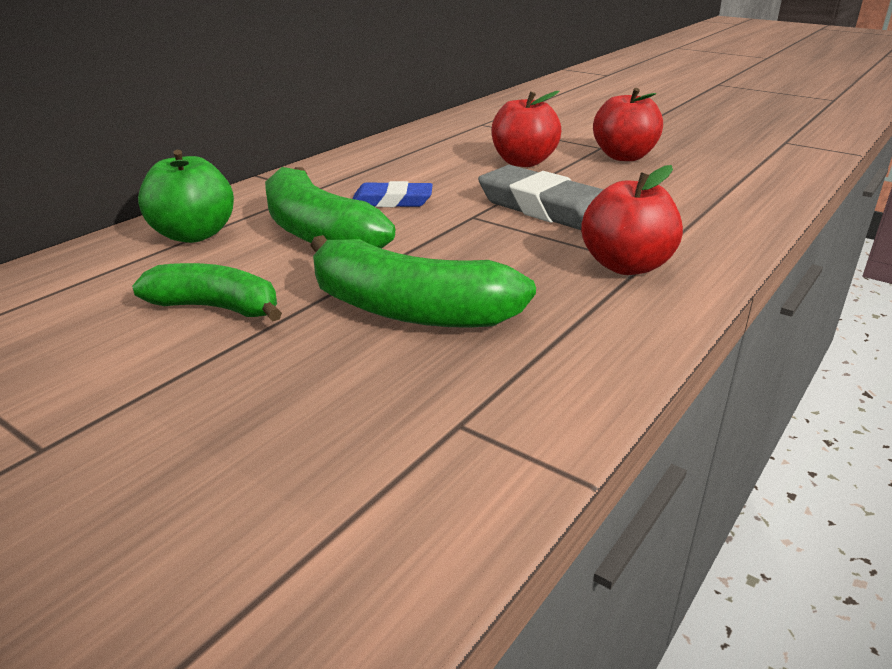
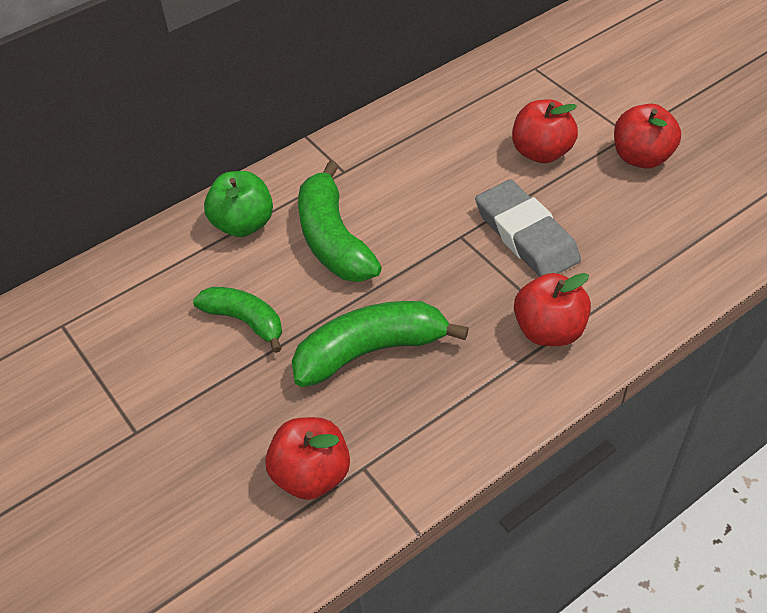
camera: 20 degrees right, 20 degrees up
(378, 447) = (311, 475): none -> red apple
(392, 201) = (404, 200): blue eraser -> none
(410, 310) = (370, 351): green banana -> green banana turned 120 degrees clockwise

